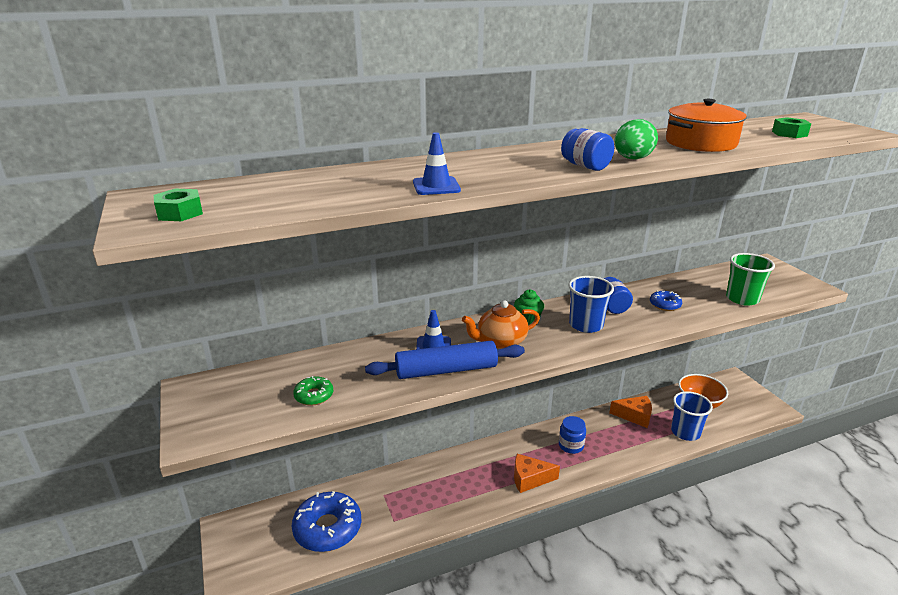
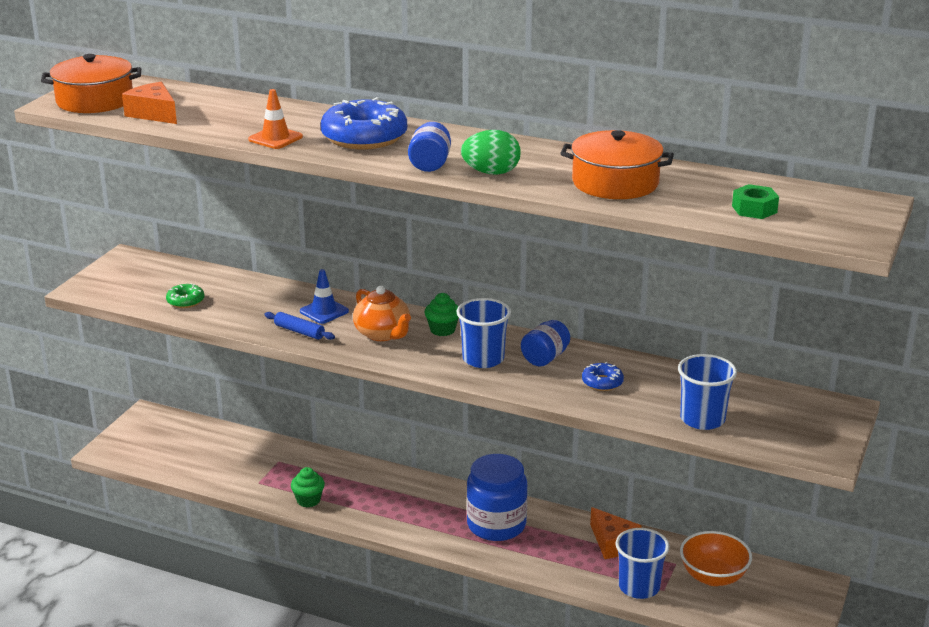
camera: 45 degrees right, 0 degrees up
(180, 213) = (95, 100): green nut -> orange pot
(327, 528) = (207, 457): blue donut -> blue donut (364, 137)
(436, 186) = (275, 138): blue traffic cone -> orange traffic cone
(446, 370) = (299, 331): blue rolling pin -> blue rolling pin, size x0.51
(447, 509) = (308, 500): none -> green cupcake
(501, 341) = (383, 334): orange teapot -> orange teapot turned 150 degrees counterclockwise
(529, 479) = (411, 524): orange cheese -> orange cheese (154, 114)
(571, 445) = (496, 525): blue jar -> blue jar, size x1.78
(742, 299) = (702, 419): green cup -> blue cup

